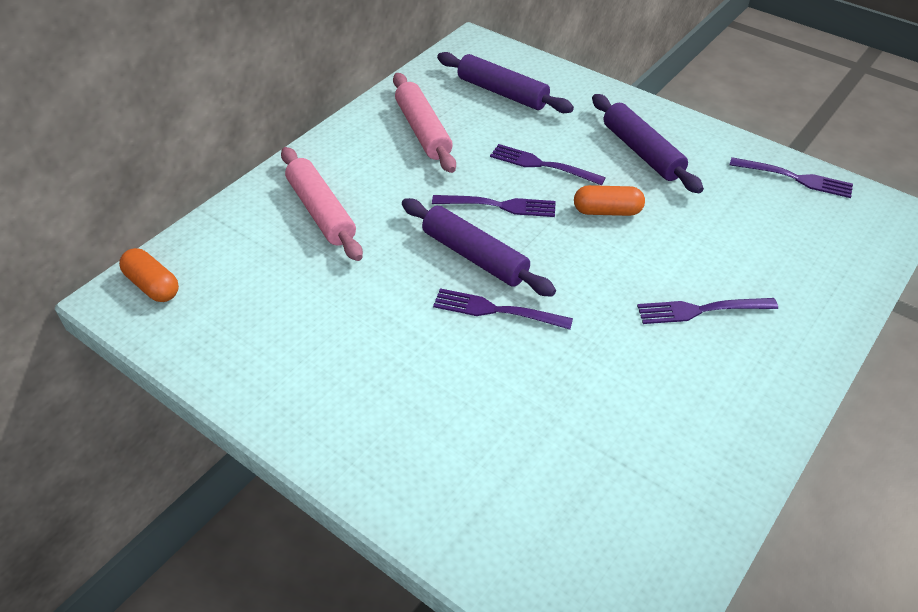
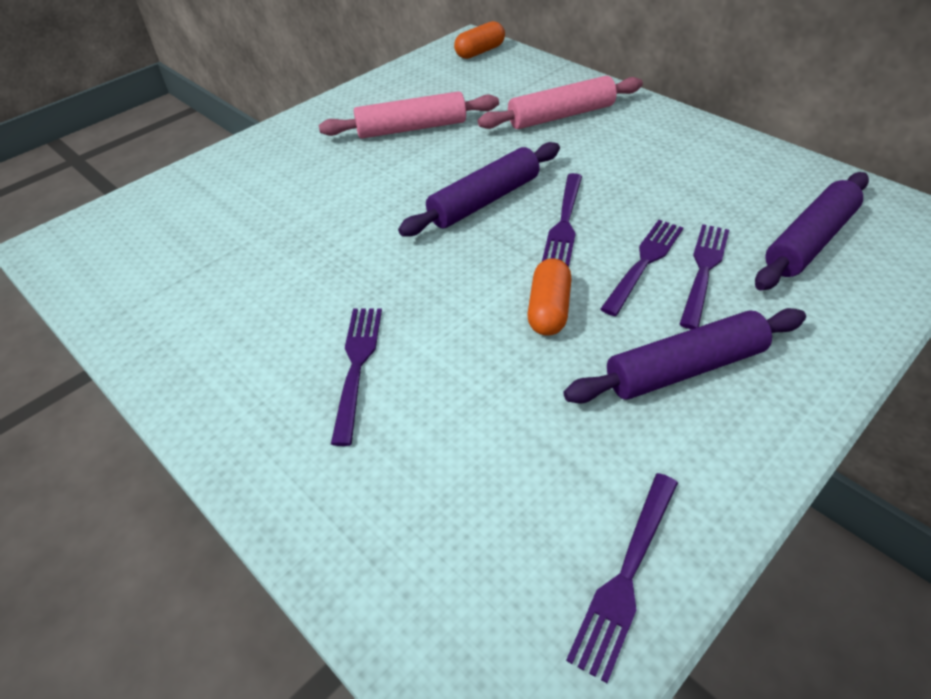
camera: 100 degrees right, 0 degrees up
(423, 131) = (704, 175): pink rolling pin -> pink rolling pin (411, 128)
(496, 310) = (405, 210): purple fork -> purple fork (704, 270)

